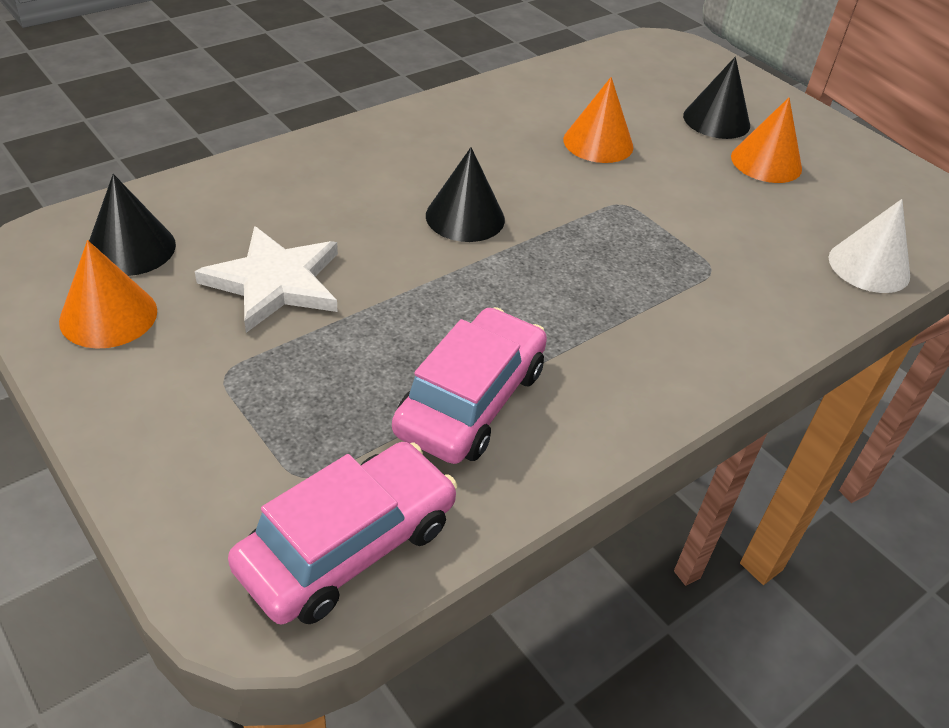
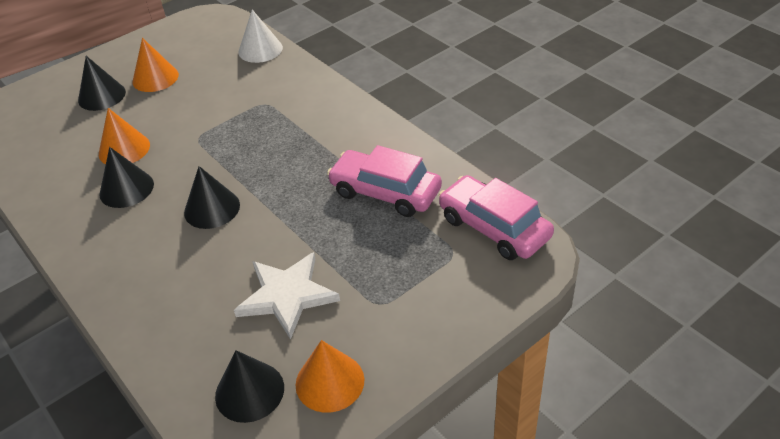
camera: 85 degrees left, 0 degrees up
(516, 148) = (126, 189): none -> black cone

